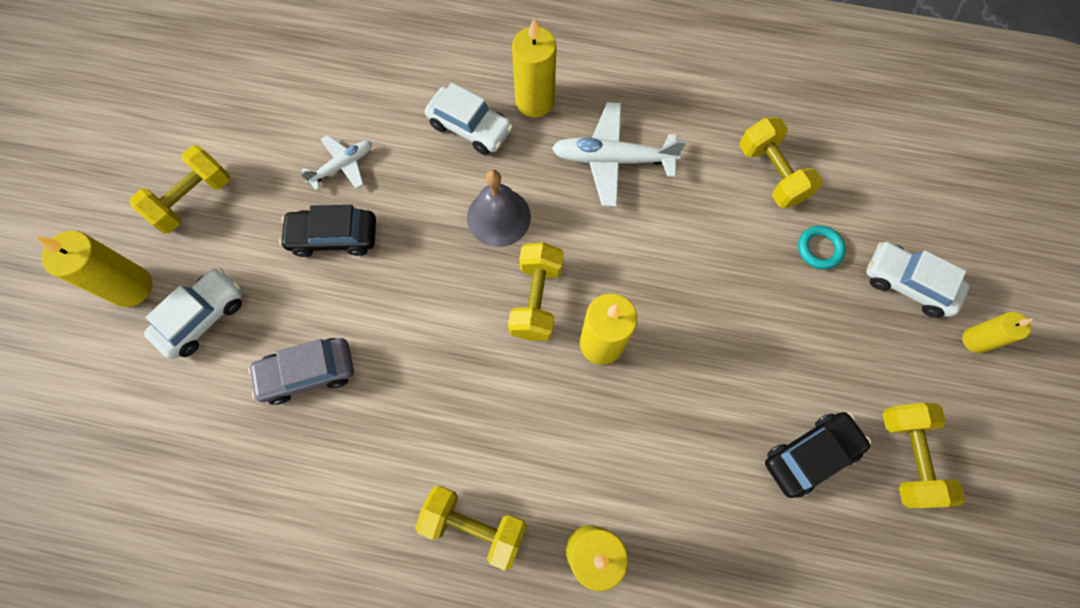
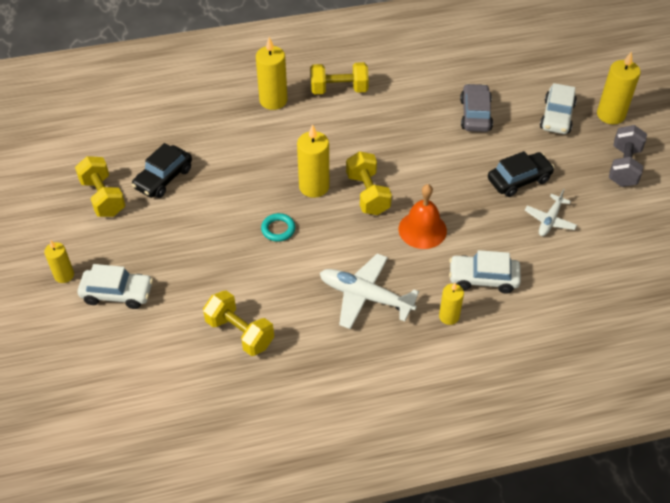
camera: 155 degrees right, 20 degrees down
(193, 200) = (623, 167): yellow dumbbell -> grey dumbbell
(308, 373) = (475, 115): grey car -> grey car turned 45 degrees counterclockwise
(498, 217) = (422, 229): grey bell -> orange bell
(534, 101) = (449, 316): yellow candle -> yellow candle, size x0.61
(612, 160) = (365, 296): white plane -> white plane turned 135 degrees counterclockwise
(819, 249) = (187, 293): turquoise ring -> turquoise ring (278, 229)

